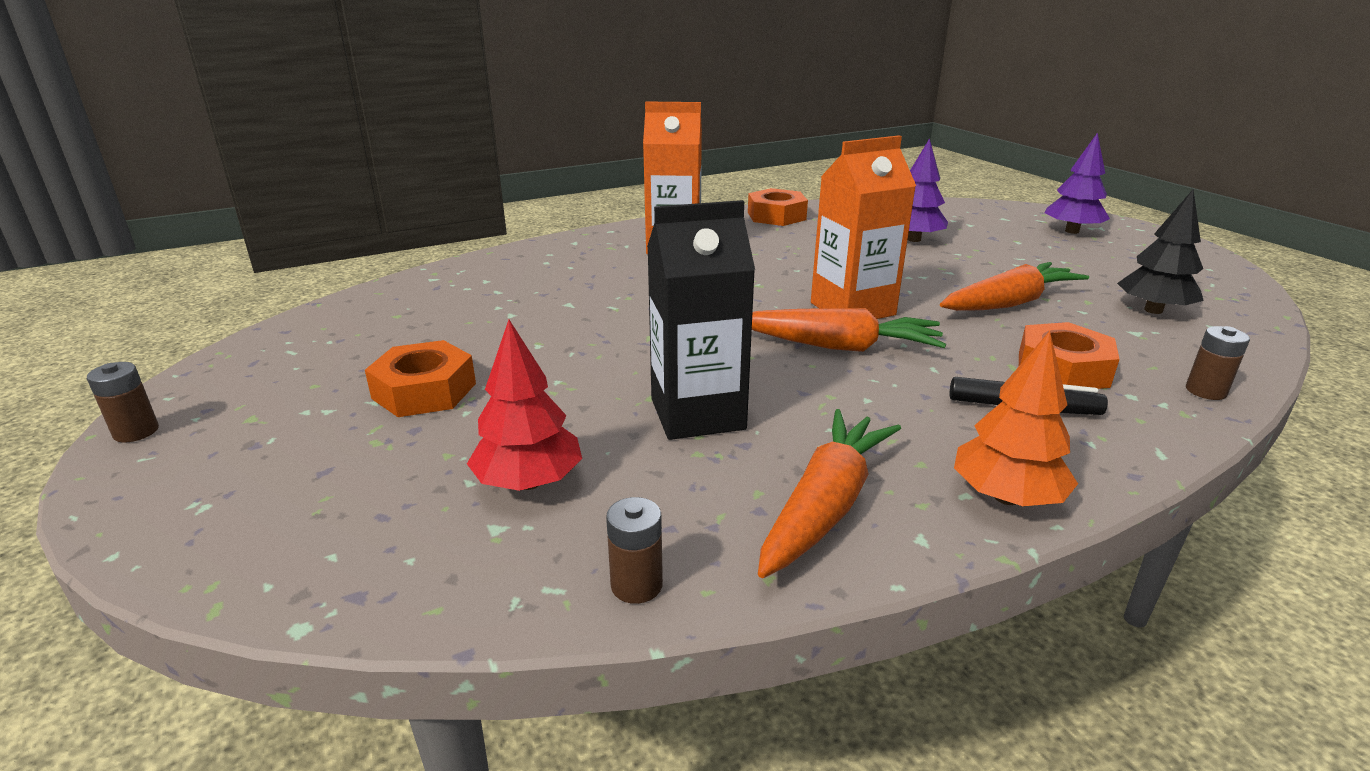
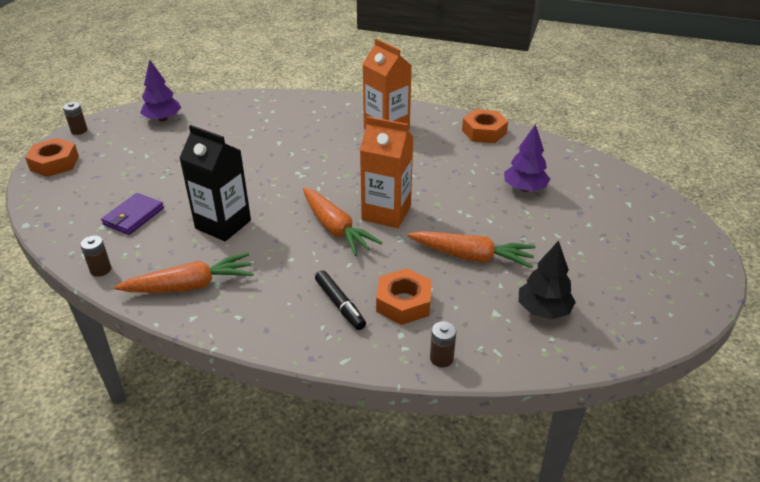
camera: 45 degrees right, 10 degrees up
(424, 391) = (165, 159): orange nut -> orange nut (54, 163)
(529, 482) = (133, 216): red tree -> purple wallet
(1006, 497) = (247, 327): orange tree -> none
(1072, 231) = (650, 237): purple tree -> purple tree (163, 119)

